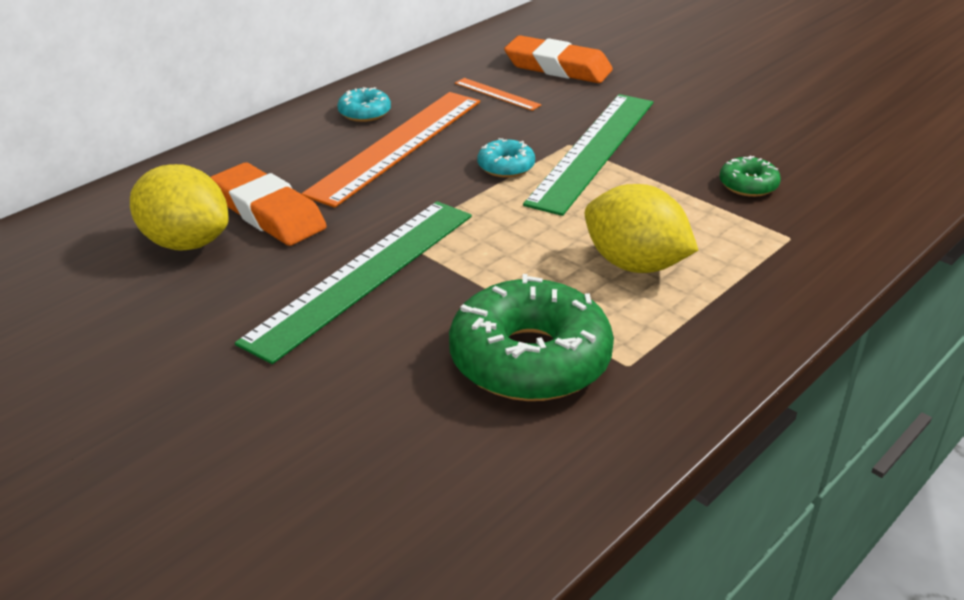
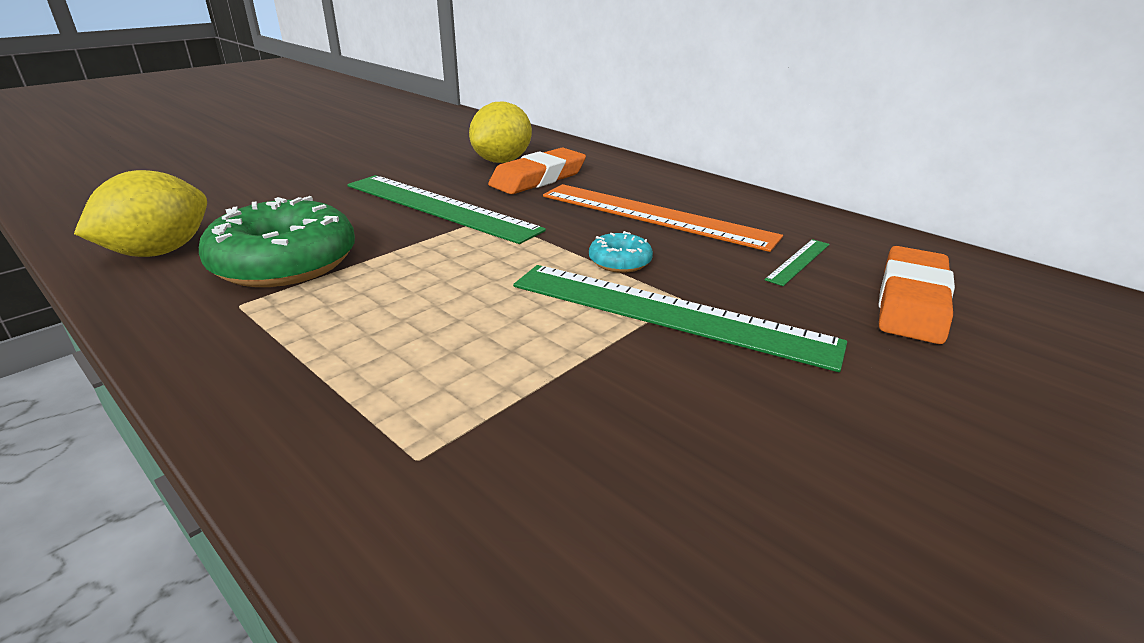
camera: 90 degrees right, 5 degrees down
(364, 112) = (718, 203): turquoise donut -> none
(497, 94) = (798, 261): orange ruler -> green ruler
(635, 264) = (403, 321): yellow lemon -> yellow lemon (159, 252)
(748, 185) = (581, 438): green donut -> none

